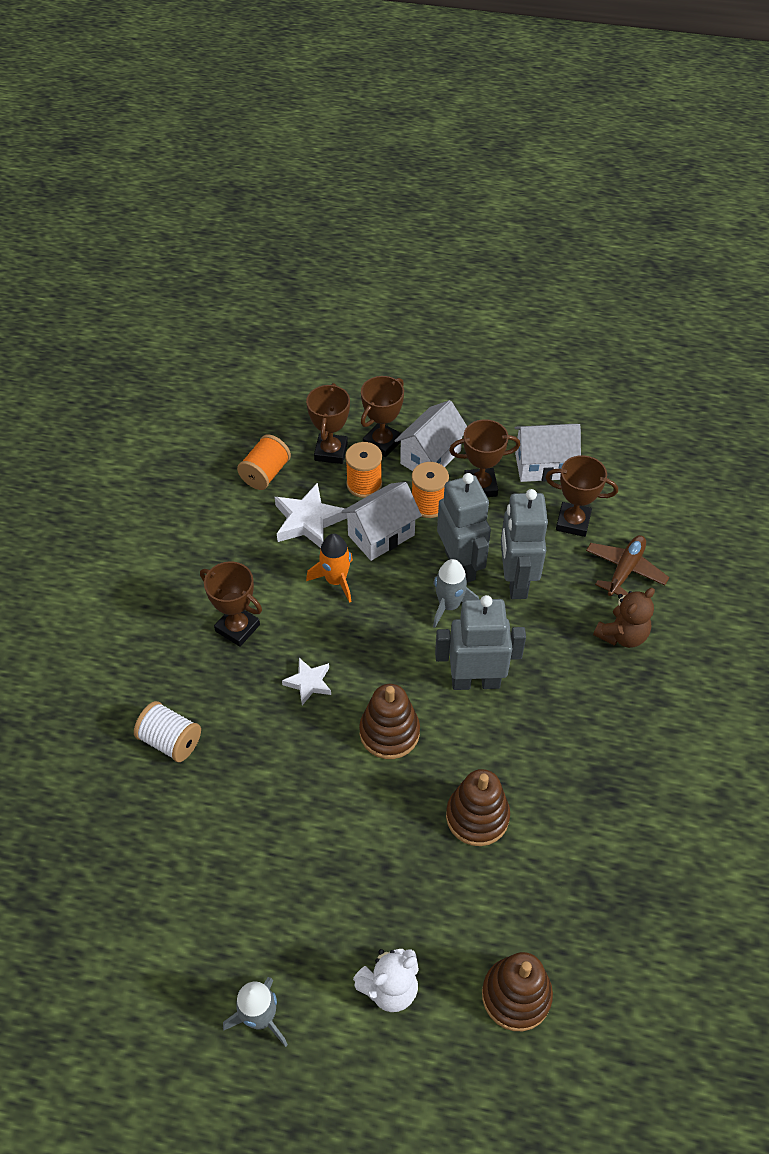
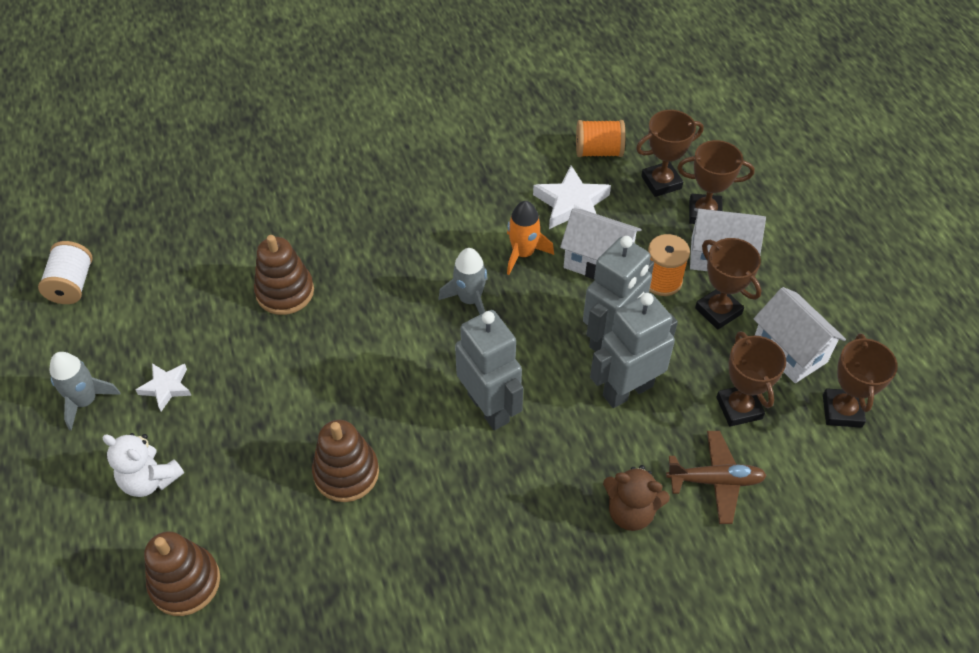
camera: 60 degrees right, 0 degrees up
(170, 741) = (293, 224): white spool -> white spool (72, 285)
(237, 628) = (426, 212): brown trophy -> brown trophy (842, 411)
(309, 683) = (405, 285): white star -> white star (166, 388)
(364, 484) = (645, 223): orange spool -> none
(389, 732) = (392, 366): brown stacking toy -> brown stacking toy (285, 292)
(449, 605) = (558, 349): grey rocket -> grey rocket (470, 300)

